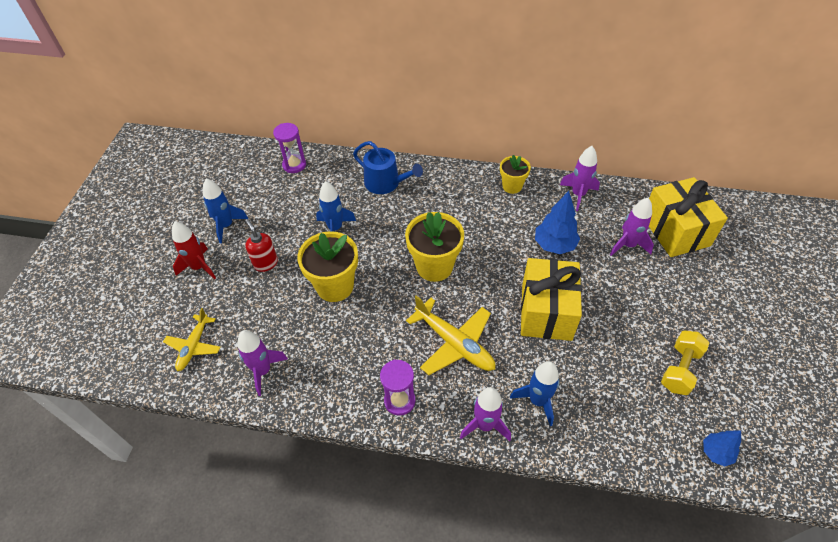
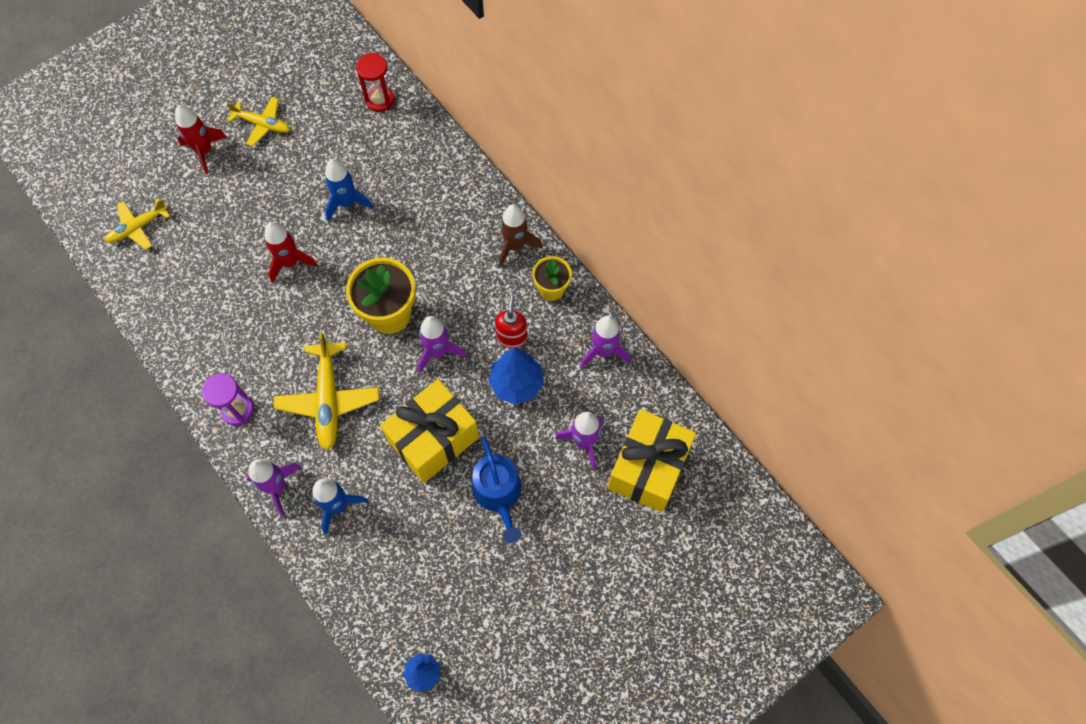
camera: 40 degrees right, 15 degrees up
(226, 226) = (262, 124): blue rocket -> yellow plane
(263, 371) = (166, 294): purple rocket -> purple rocket (438, 352)
(265, 263) = (258, 192): red soap dispenser -> red soap dispenser (512, 337)
(294, 165) = (380, 100): purple hourglass -> red hourglass
(335, 286) = (290, 262): yellow flower pot -> red rocket
(386, 183) = (439, 189): blue watering can -> blue watering can (499, 494)
(465, 180) = (515, 246): none -> brown rocket
(680, 369) = (481, 588): yellow dumbbell -> none

